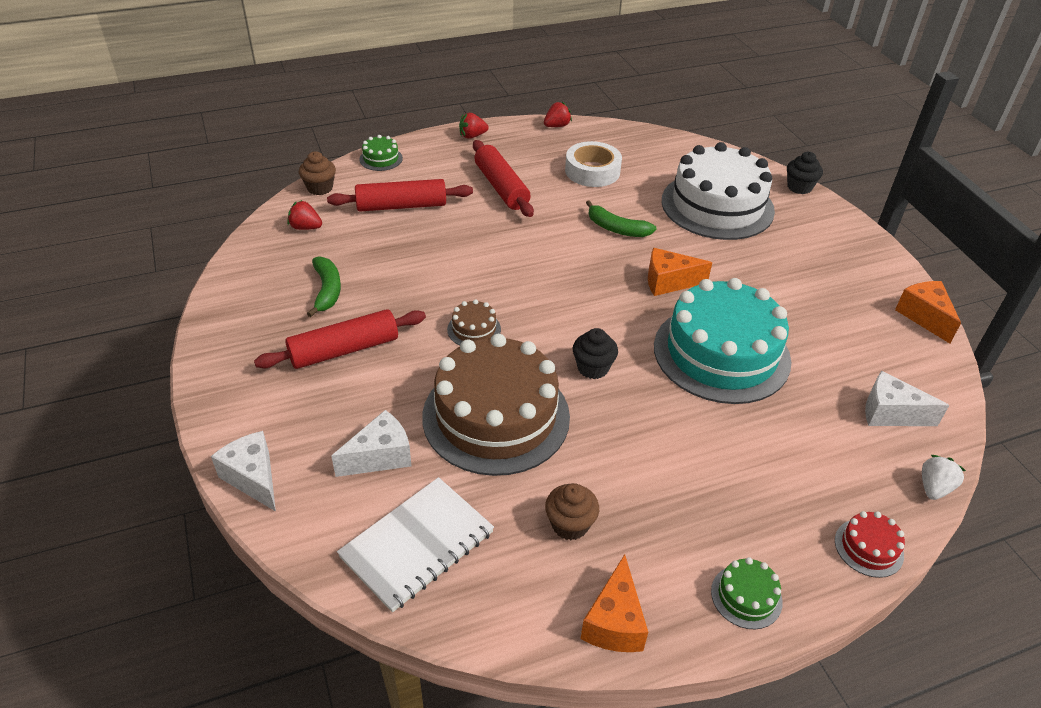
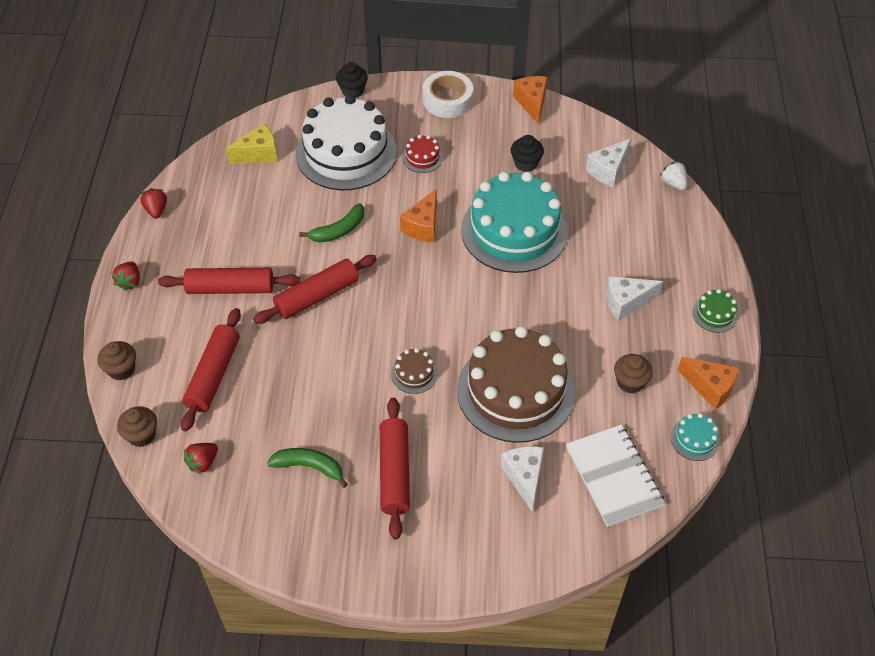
camera: 65 degrees left, 10 degrees up
(253, 478) = (511, 569): white cheese -> white cheese (626, 302)
(381, 159) = (121, 369): green cake -> brown cupcake
(517, 624) = (695, 439): none -> turquoise cake
(527, 238) = (317, 296): none -> red rolling pin
(592, 171) = (247, 213): white tape -> white tape (447, 100)
(593, 368) = (493, 312): black cupcake -> black cupcake (526, 163)
(666, 157) = (258, 154): none -> yellow cheese
(868, 547) = (703, 238): red cake -> red cake (422, 157)
(924, 317) = (532, 103): orange cheese -> orange cheese turned 75 degrees clockwise

